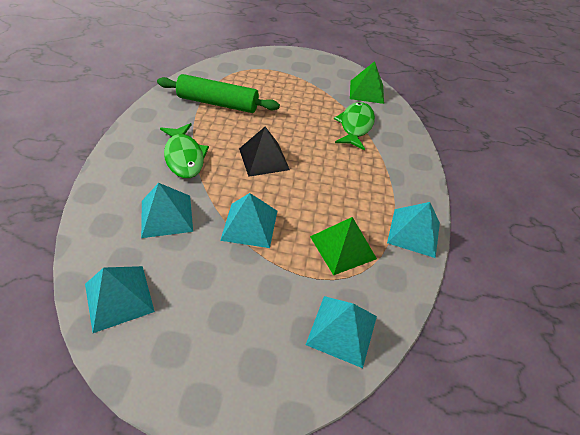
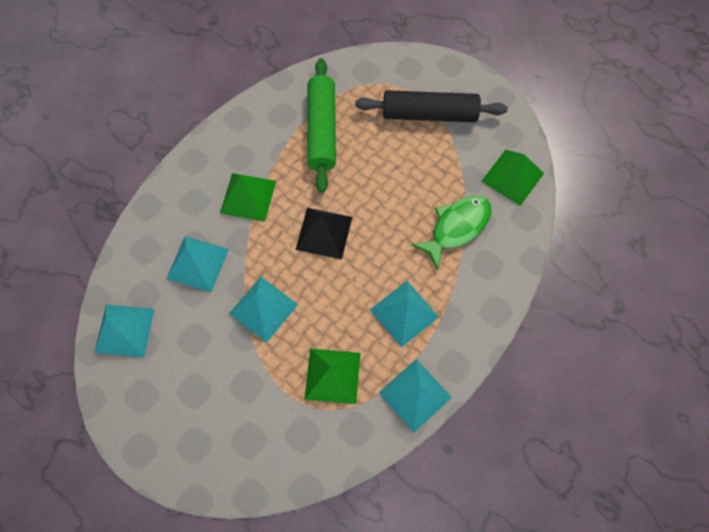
camera: 35 degrees right, 20 degrees up
(184, 157) = (248, 196): green fish -> green pyramid
(218, 103) = (322, 130): green rolling pin -> green rolling pin turned 45 degrees clockwise
(288, 77) = (429, 114): none -> black rolling pin
(342, 330) = (277, 453): turquoise pyramid -> turquoise pyramid (404, 313)

